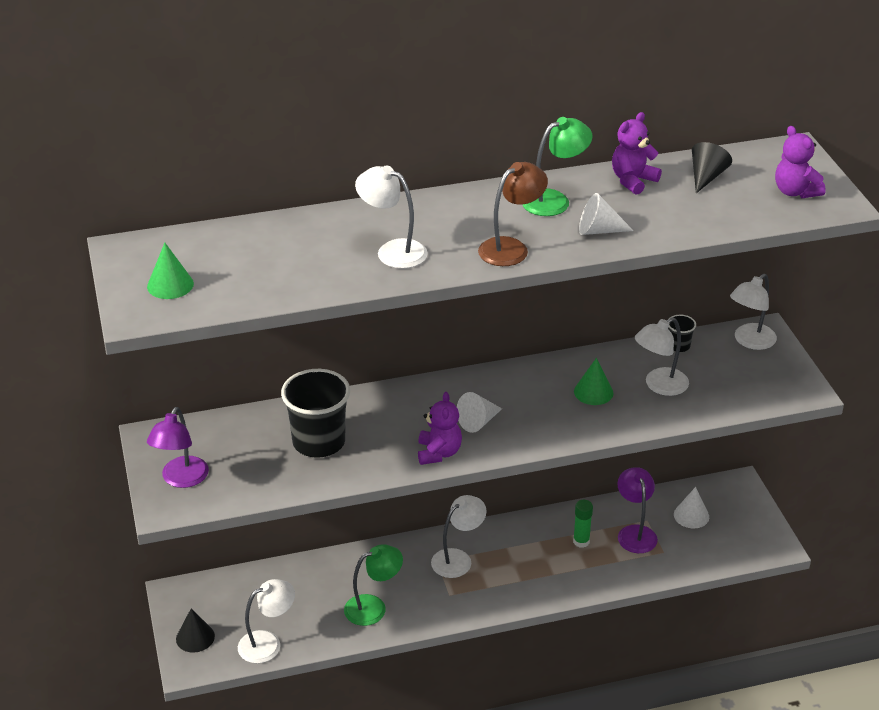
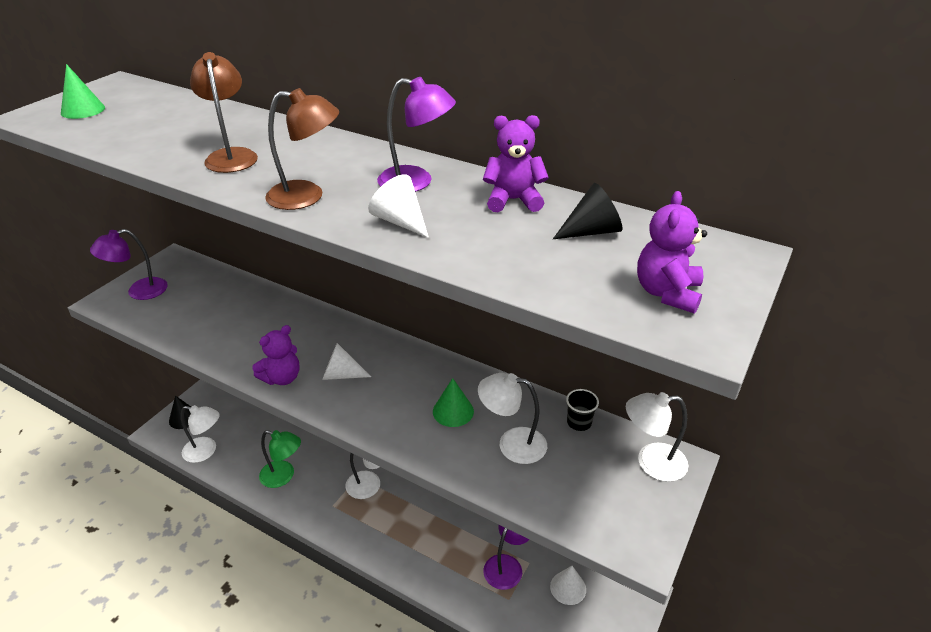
camera: 45 degrees right, 0 degrees up
(319, 442) = (235, 320): black cup -> none
(392, 251) = (231, 156): white lamp -> brown lamp
(554, 200) = (416, 182): green lamp -> purple lamp
(581, 541) = (461, 539): green glue stick -> none

